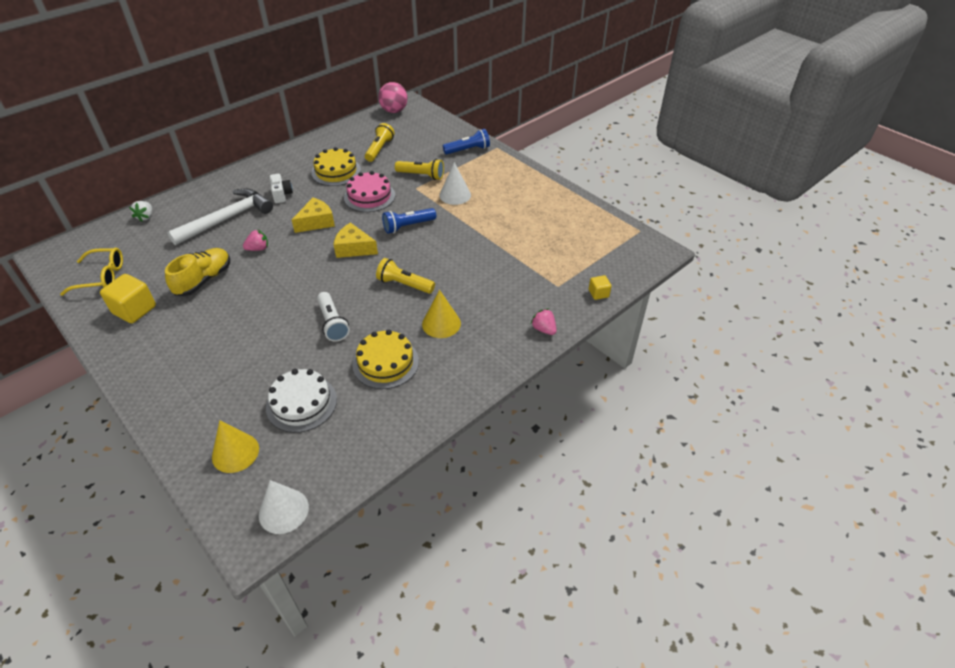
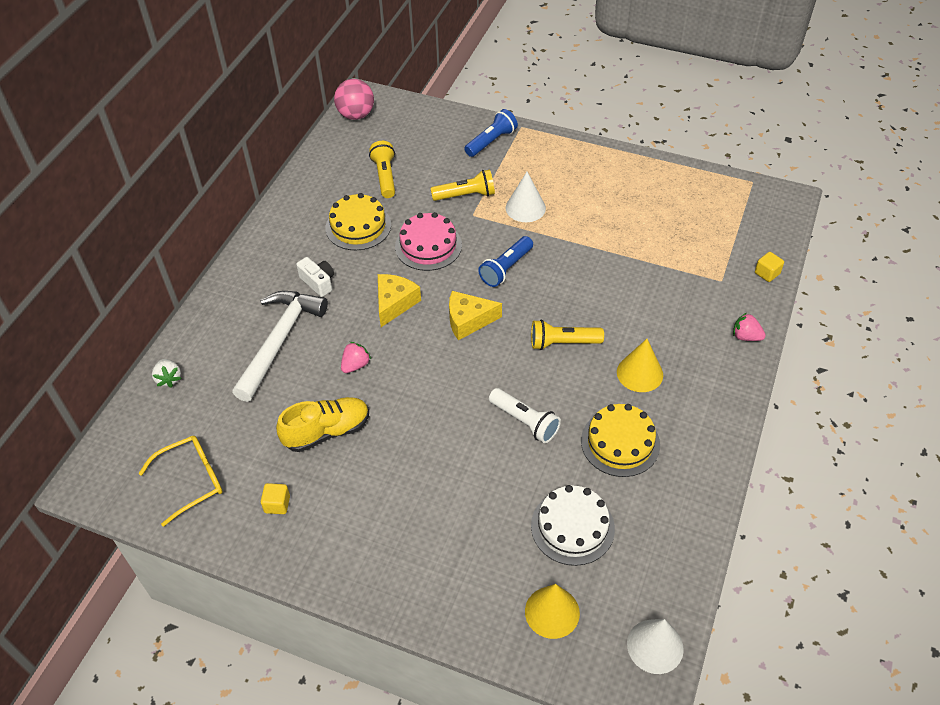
camera: 25 degrees left, 5 degrees up
(134, 310) = (277, 504): yellow cube -> yellow cube, size x0.54
(204, 280) = (327, 431): yellow shoe -> yellow shoe turned 60 degrees clockwise

